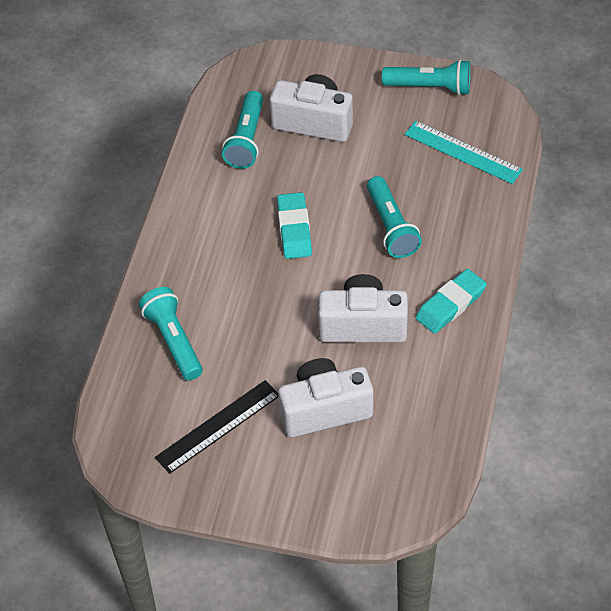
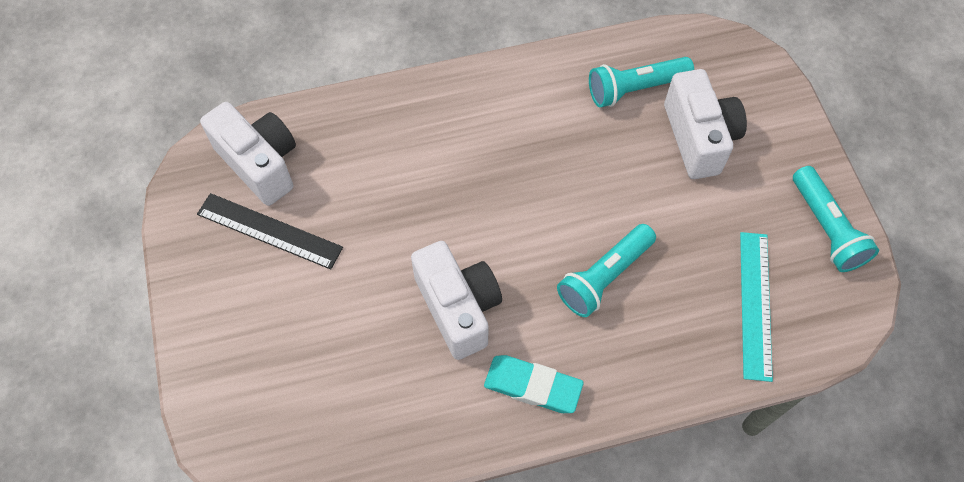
camera: 60 degrees right, 10 degrees up
(174, 340) = (352, 144): turquoise flashlight -> none
(294, 229) = (546, 185): turquoise eraser -> none
(324, 410) = (333, 319): white camera -> white camera (260, 163)

